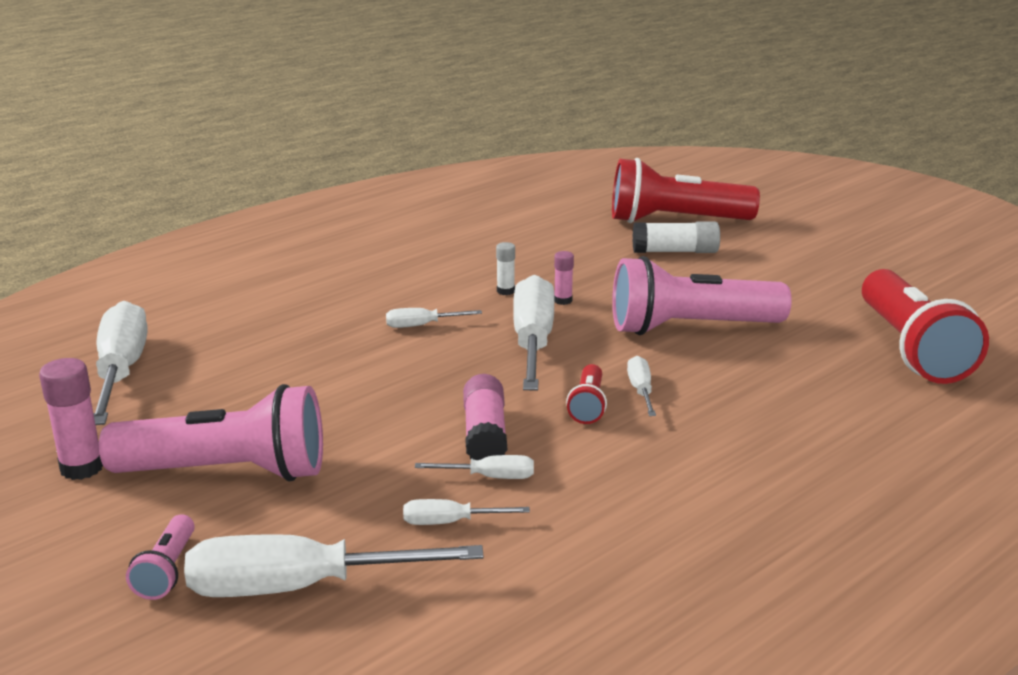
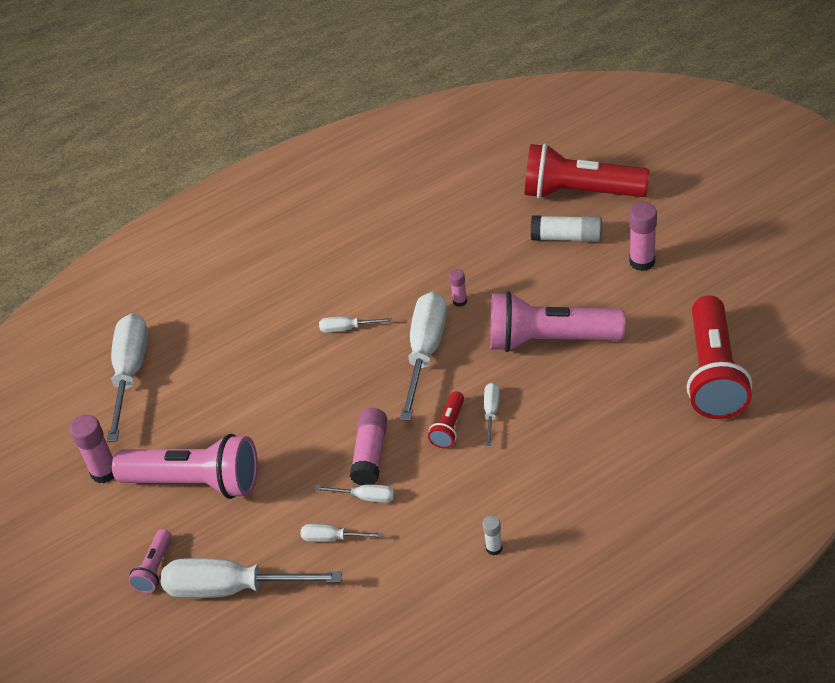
camera: 15 degrees right, 20 degrees up
(505, 291) = (418, 287): white glue stick -> white glue stick (494, 548)
(774, 267) = (642, 262): none -> pink glue stick

